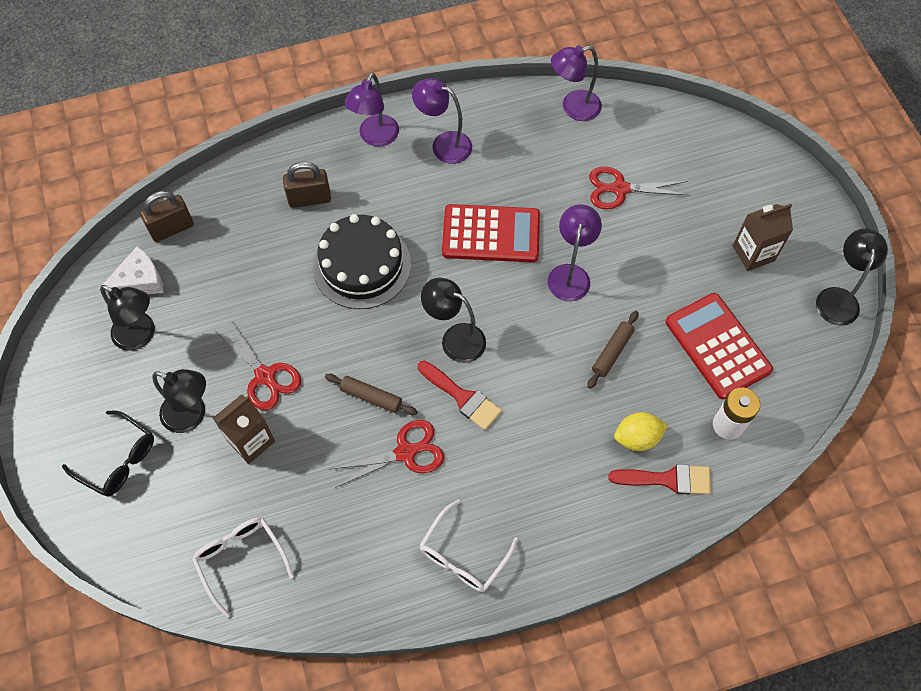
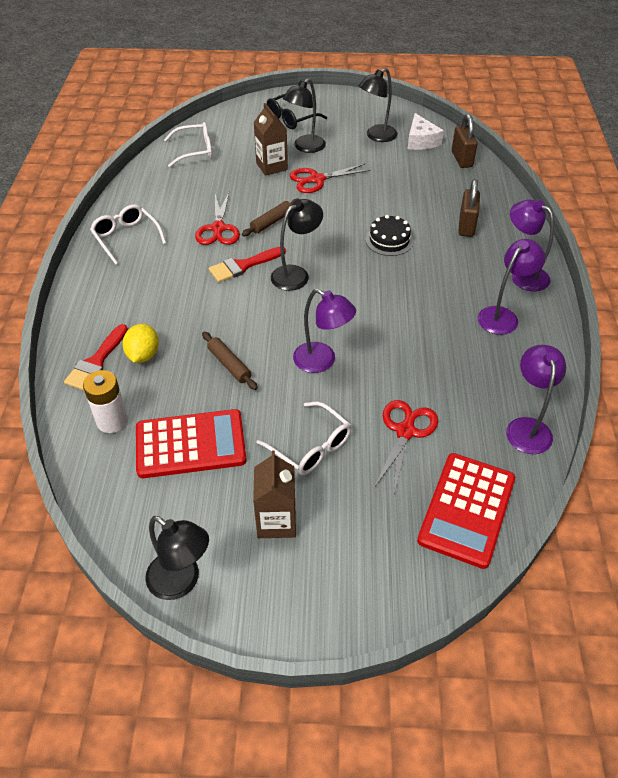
camera: 110 degrees right, 15 degrees down
(362, 265) = (389, 240): black cake -> black cake, size x0.57
(491, 234) = (388, 321): red calculator -> red calculator (467, 509)
(671, 252) = (311, 446): none -> white glasses

